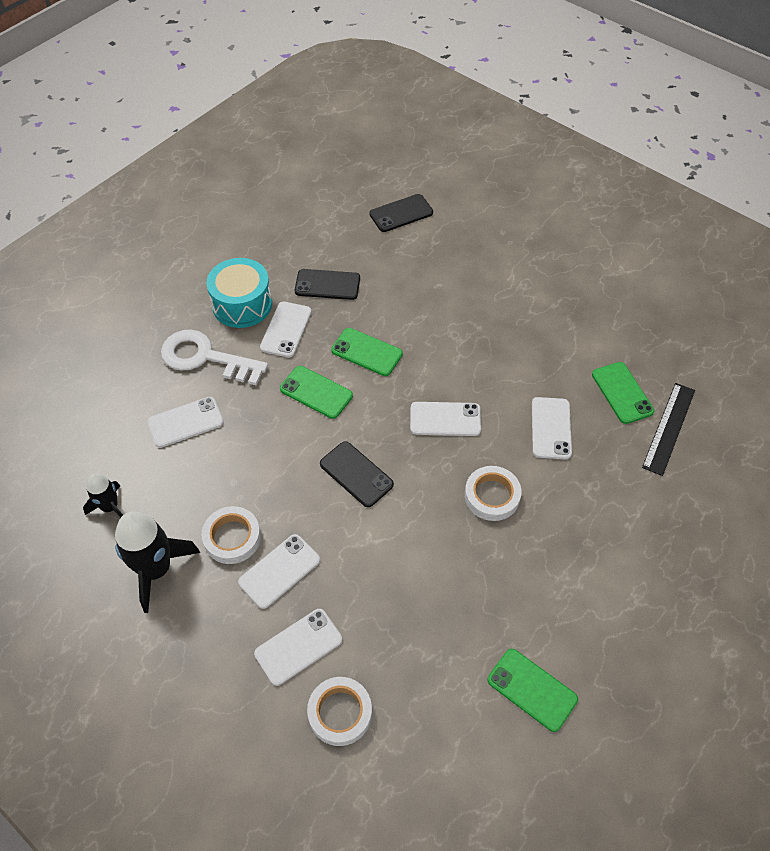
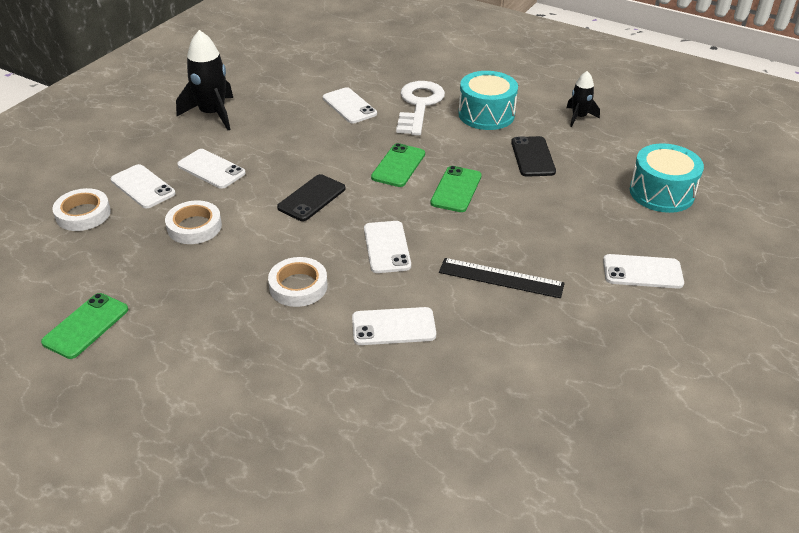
camera: 80 degrees right, 15 degrees down
(110, 507) = (265, 87): black rocket -> black rocket (579, 117)
(232, 537) = (242, 143): white tape -> white tape (194, 226)
(286, 329) = (466, 141): white phone -> white phone (642, 272)
(401, 213) = (661, 193): black phone -> turquoise drum
(622, 393) = (462, 389): green phone -> none
(668, 428) = (419, 437): black ruler -> black ruler (501, 278)

